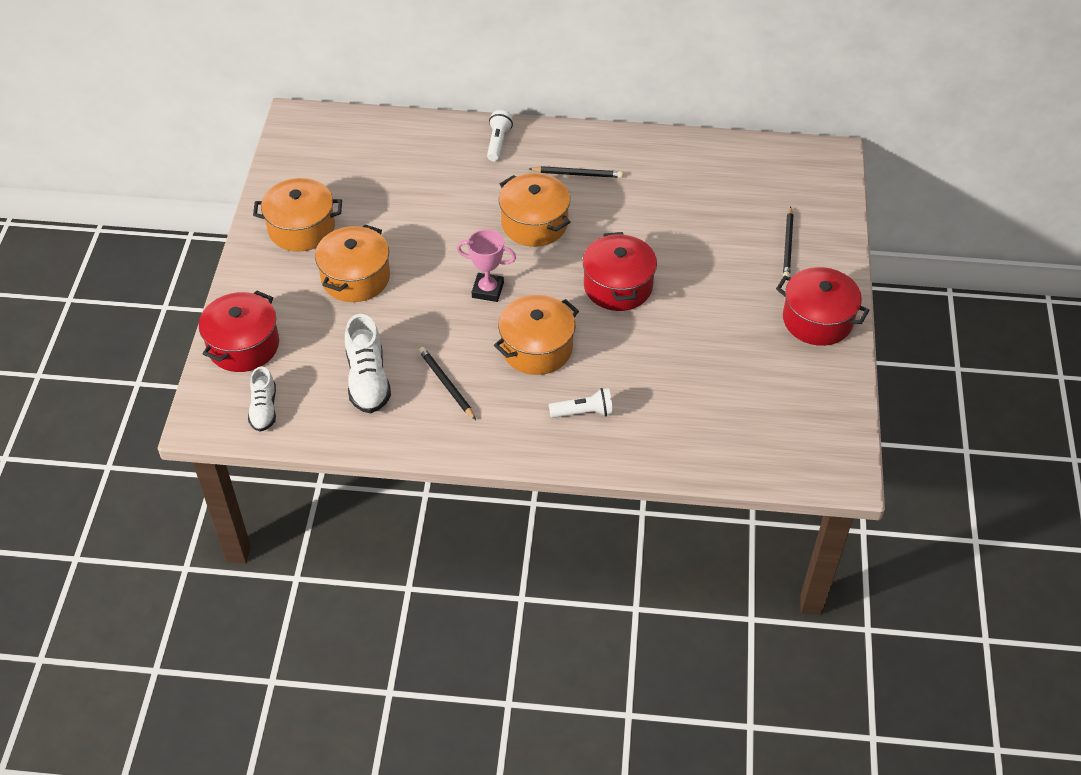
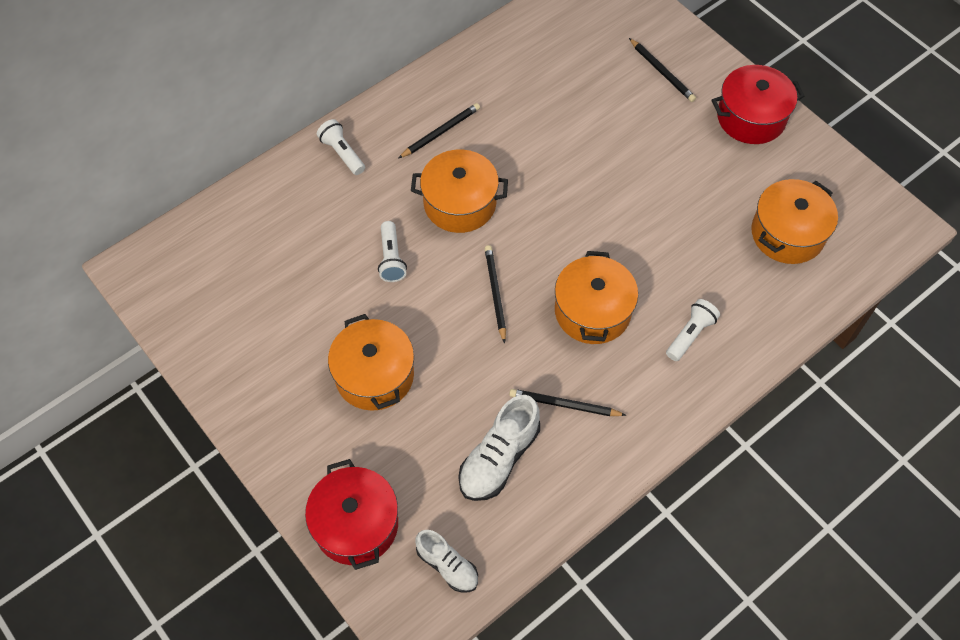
camera: 45 degrees left, 10 degrees up
(301, 228) = (269, 370): orange pot -> orange pot (787, 234)
(368, 380) = (499, 458): white shoe -> white shoe turned 90 degrees clockwise
(450, 223) = (391, 258): none -> white flashlight
(487, 290) = (495, 293): pink trophy -> black pencil
(618, 286) = (587, 206): red pot -> none

